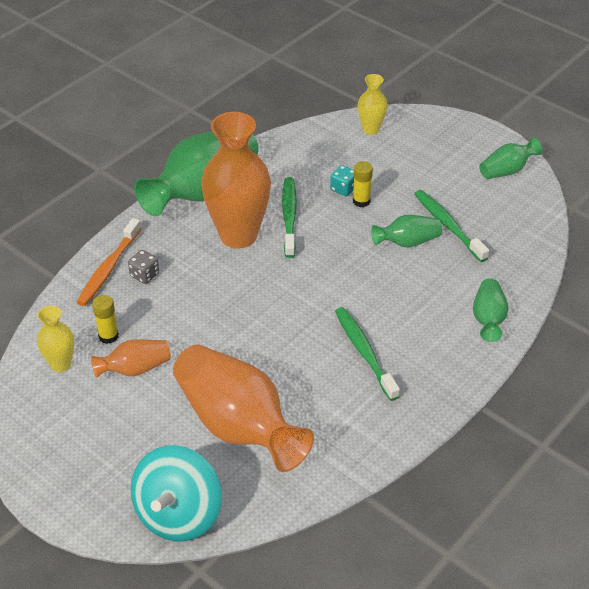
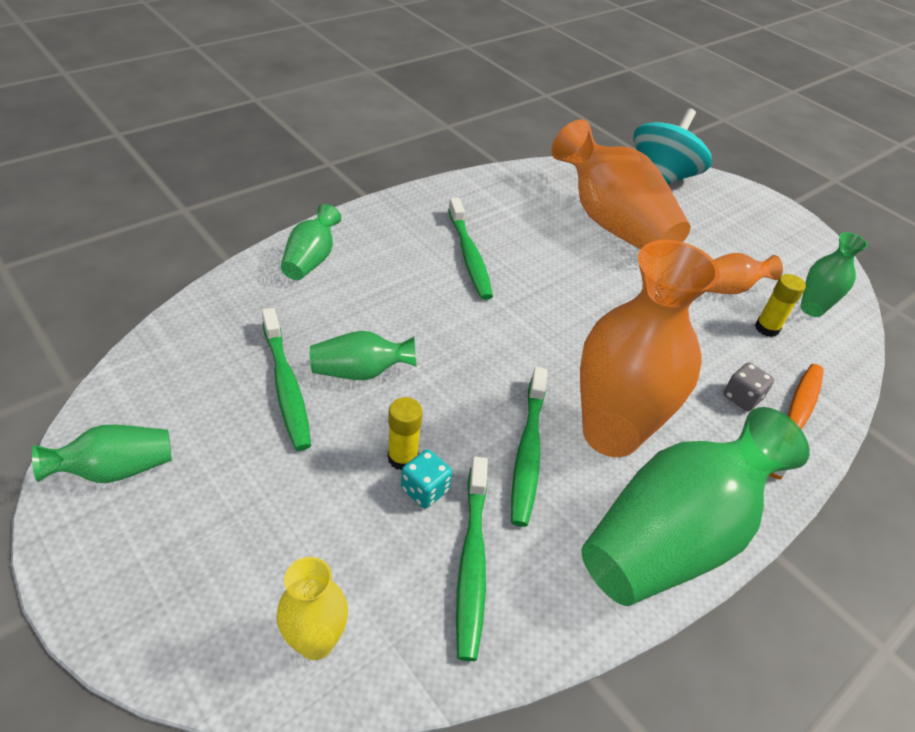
camera: 175 degrees left, 0 degrees up
(61, 364) = (811, 309): yellow vase -> green vase
(309, 164) = (472, 562): none -> green toothbrush

